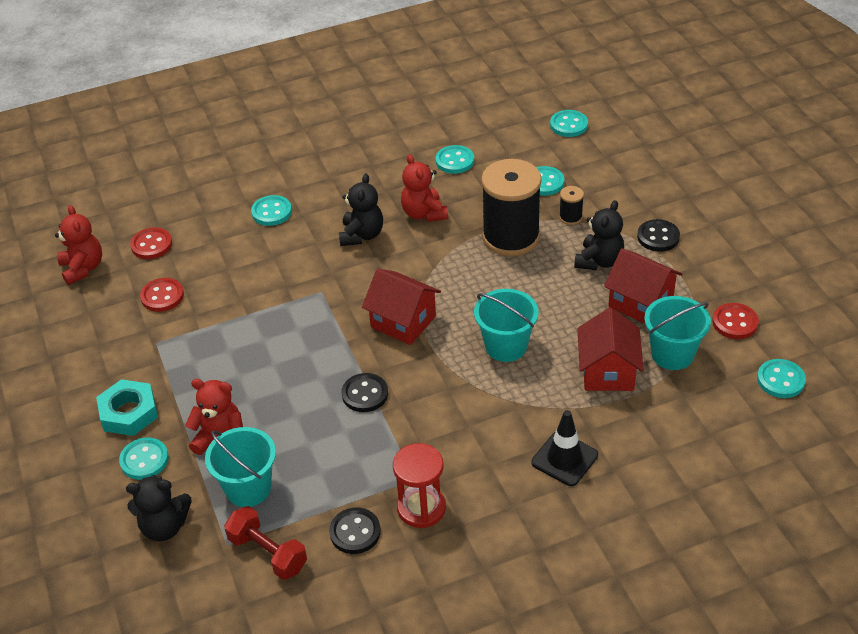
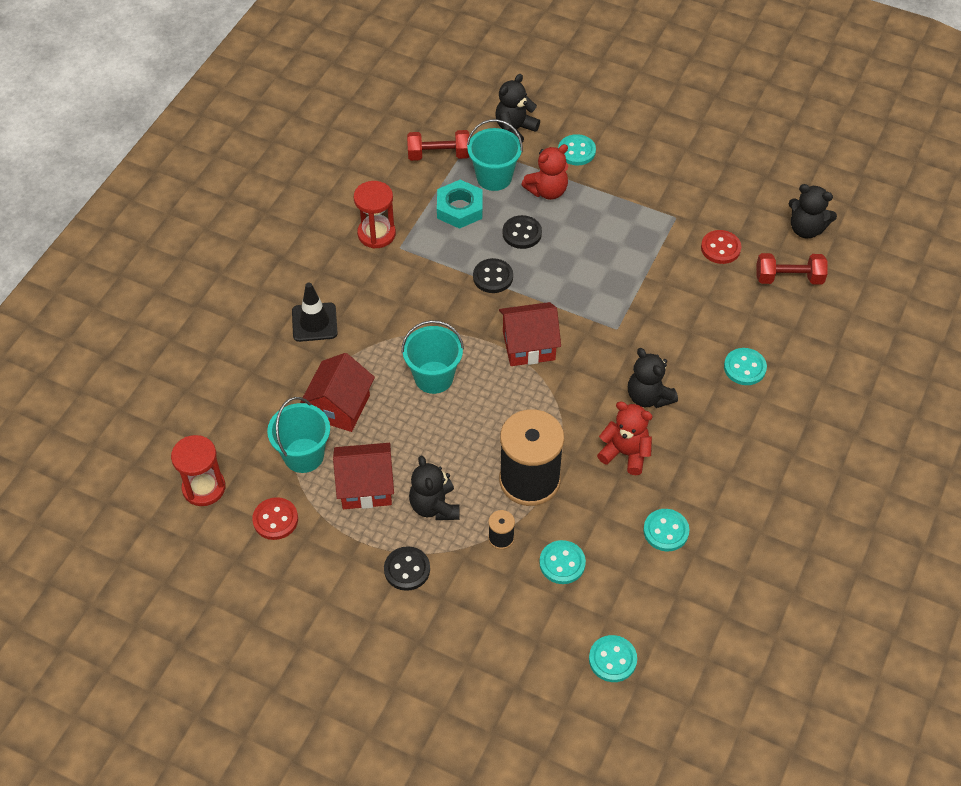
camera: 135 degrees right, 10 degrees up
(83, 268) = (806, 229): red teddy bear -> black teddy bear
(129, 412) = (626, 168): turquoise nut -> turquoise nut (459, 208)
(151, 245) = (789, 278): red button -> red dumbbell
(355, 532) = (401, 196): black button -> black button (522, 233)
(608, 372) = (340, 407): red house -> red house turned 60 degrees clockwise
(780, 380) = (204, 488): turquoise button -> red hourglass

